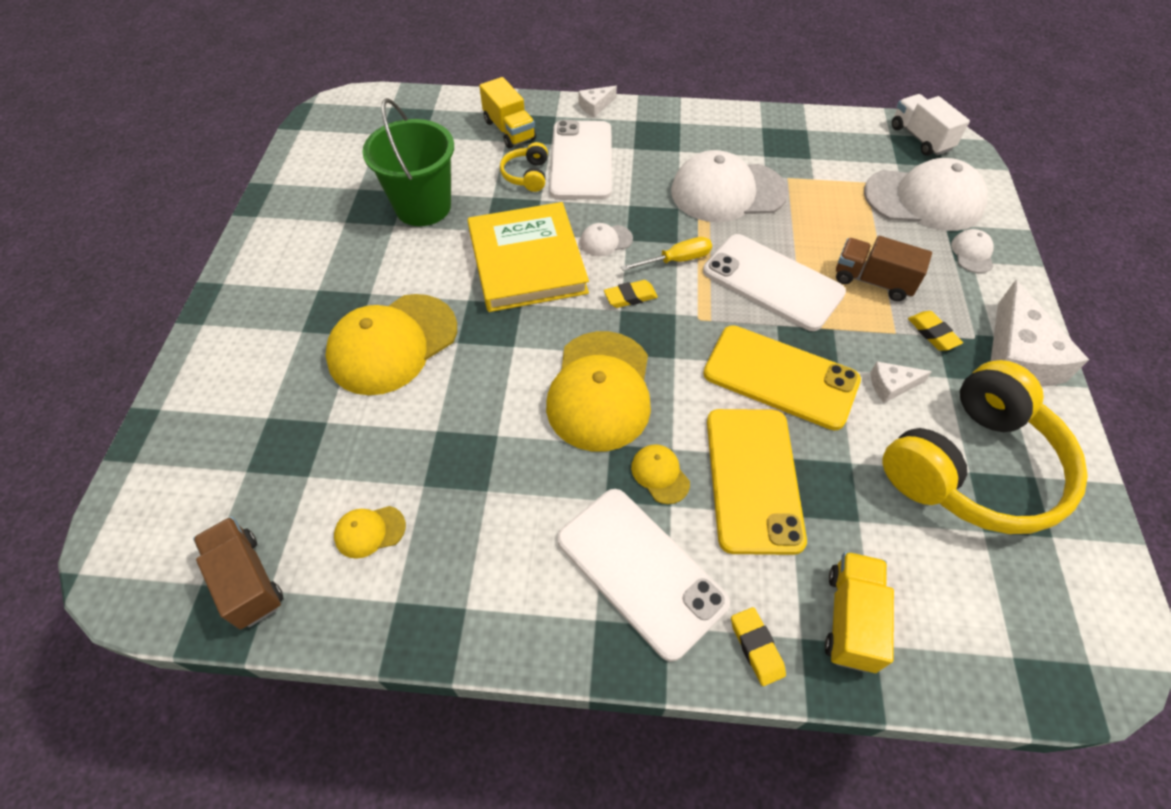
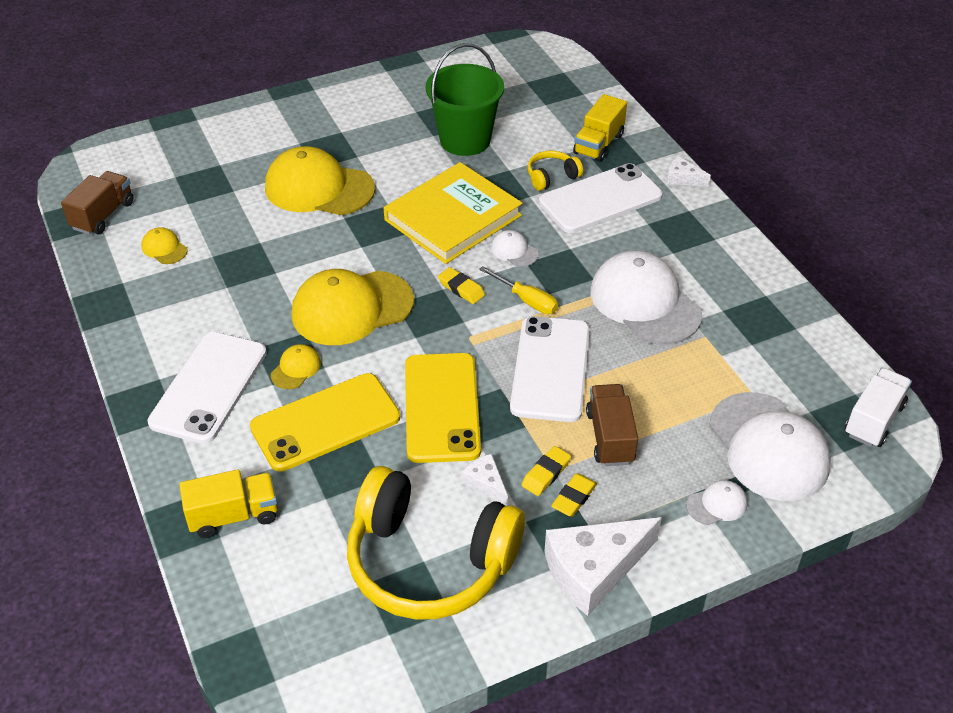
camera: 60 degrees right, 10 degrees down
(756, 647) = (182, 468): yellow eraser -> yellow eraser (546, 474)

